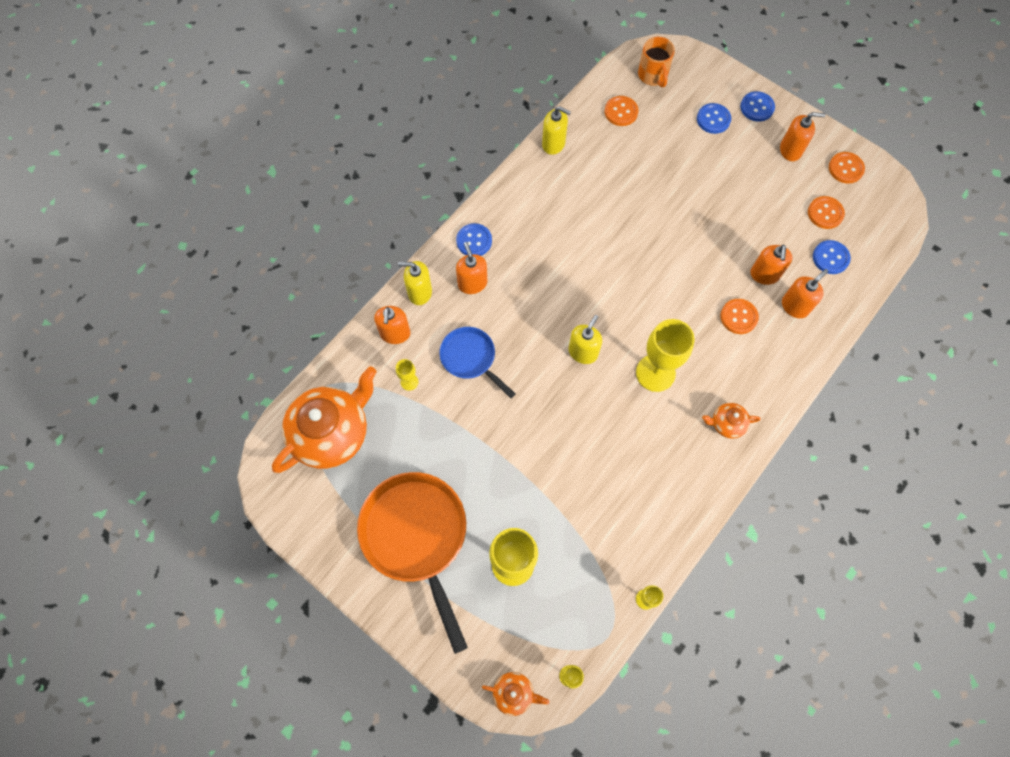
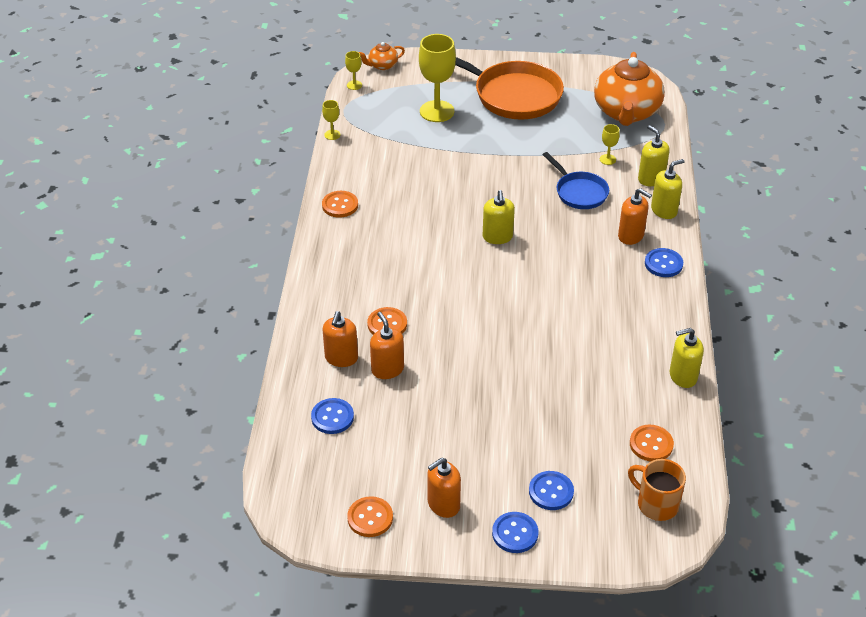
camera: 145 degrees right, 25 degrees down
(395, 333) = (651, 179): orange soap dispenser -> yellow soap dispenser
(470, 358) = (579, 192): blue pan -> blue pan turned 45 degrees clockwise
(655, 373) = (427, 252): yellow goblet -> none
(726, 424) = (343, 248): orange teapot -> none
(825, 213) = (364, 457): orange button -> orange button (340, 205)

